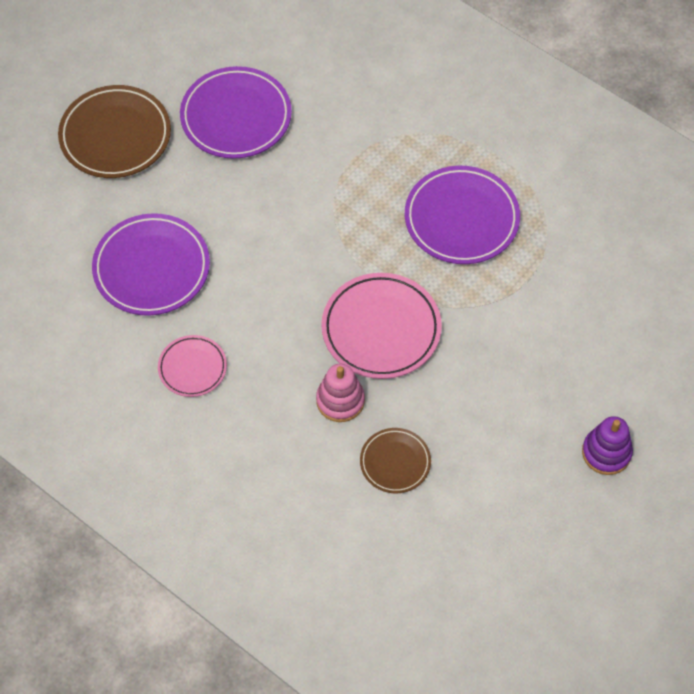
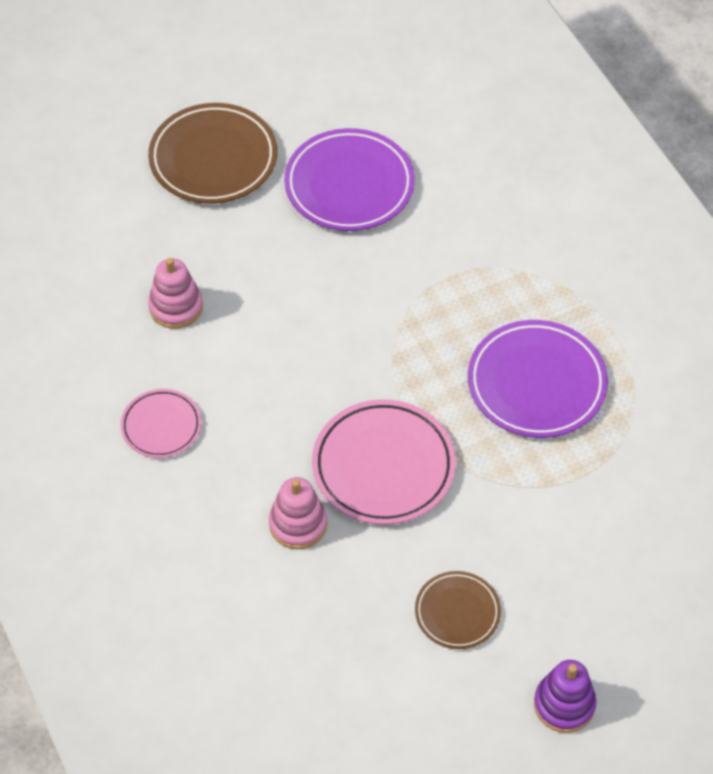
camera: 25 degrees right, 5 degrees down
(151, 268) = (176, 307): purple plate -> pink stacking toy
(395, 462) = (321, 614): brown plate -> brown plate (457, 612)

